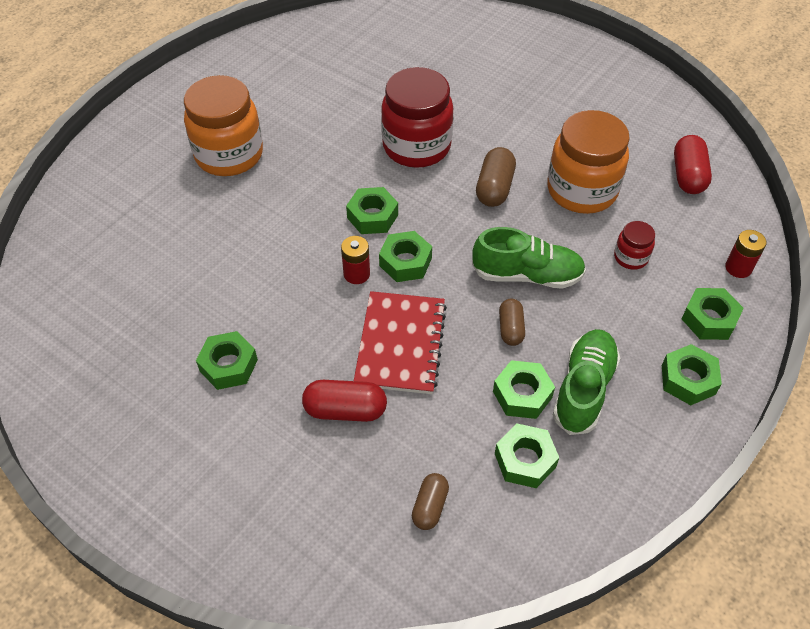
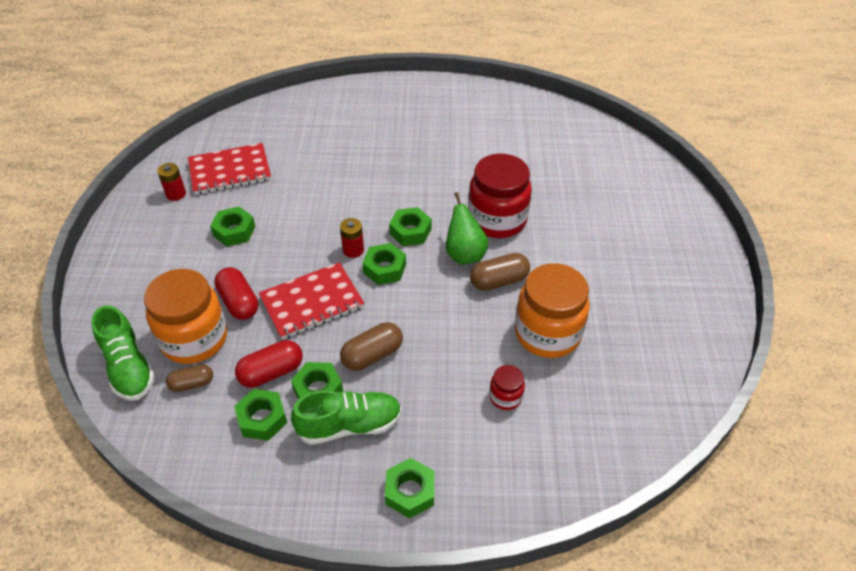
camera: 55 degrees right, 5 degrees down
(120, 324) = (230, 171): none -> red notebook
(229, 155) = (400, 139): orange jar -> orange jar (194, 339)
(440, 193) = (464, 254): none -> green pear
(511, 328) = (372, 355): brown capsule -> brown capsule, size x1.52
(527, 275) = (430, 340): green shoe -> green shoe (128, 367)
(688, 175) = (635, 396): red capsule -> red capsule (271, 372)
(709, 319) = (486, 480): green nut -> none
(738, 268) = (562, 479): red battery -> red battery (176, 194)

